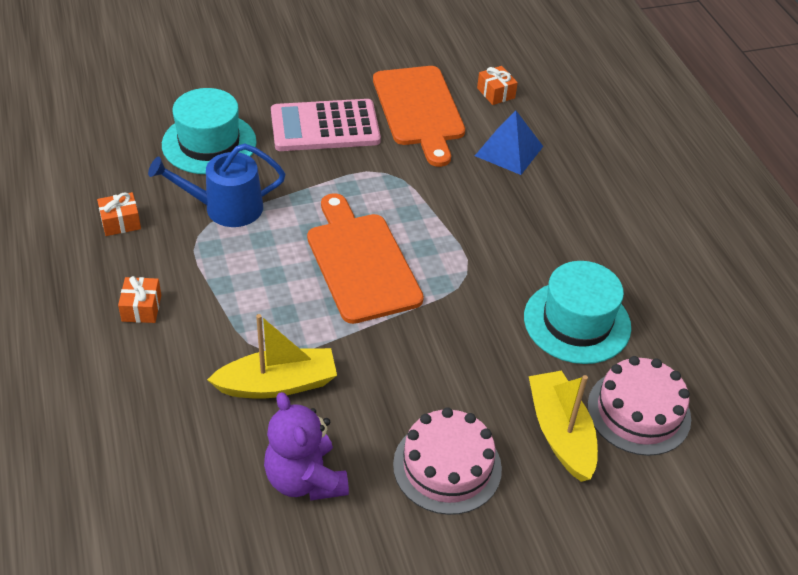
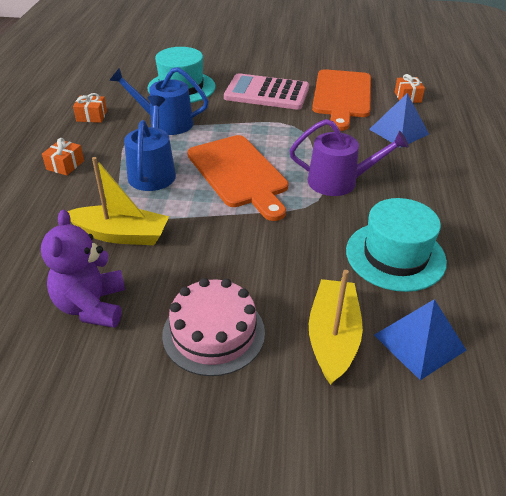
camera: 25 degrees right, 5 degrees down
(258, 288) = (153, 172): none -> blue watering can
(361, 262) = (239, 174): orange cutting board -> orange cutting board turned 150 degrees clockwise
(477, 242) = (339, 182): none -> purple watering can
(638, 412) = (419, 342): pink cake -> blue pyramid

